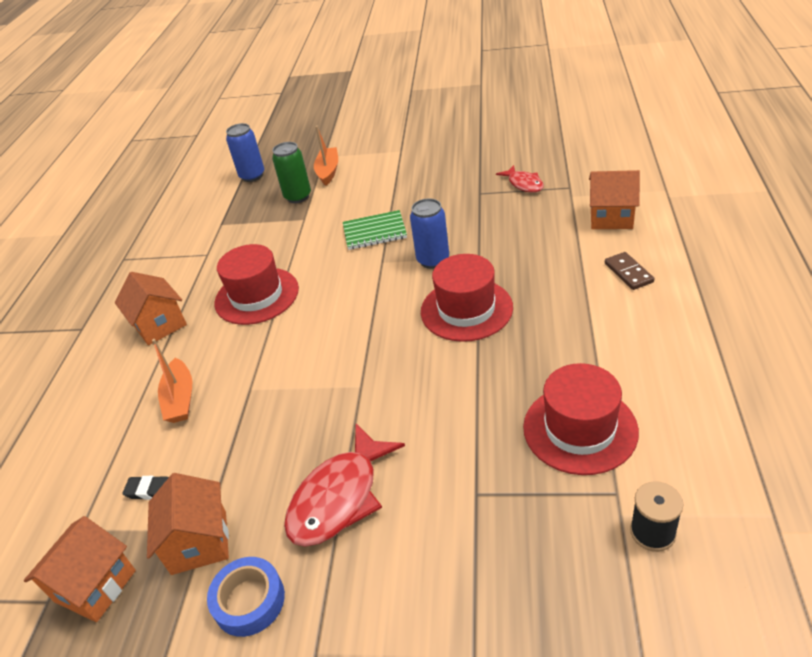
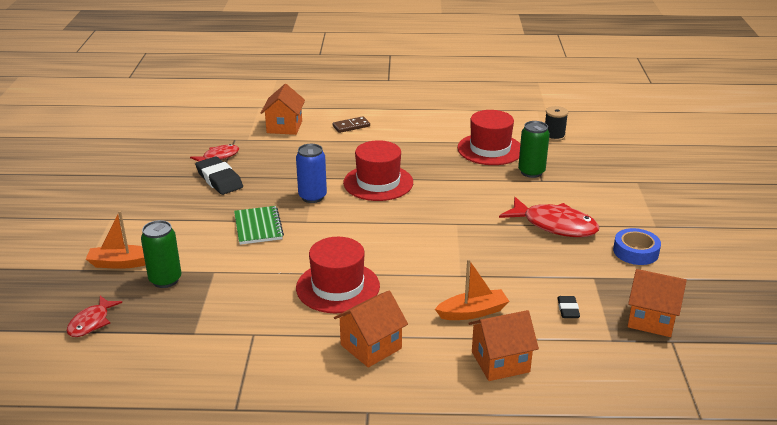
camera: 100 degrees left, 10 degrees down
(199, 542) = (603, 278): orange house -> orange house (500, 362)
(252, 176) = (91, 322): blue can -> red fish
(472, 193) = (219, 179): none -> black eraser
(503, 481) = (531, 172): none -> green can

